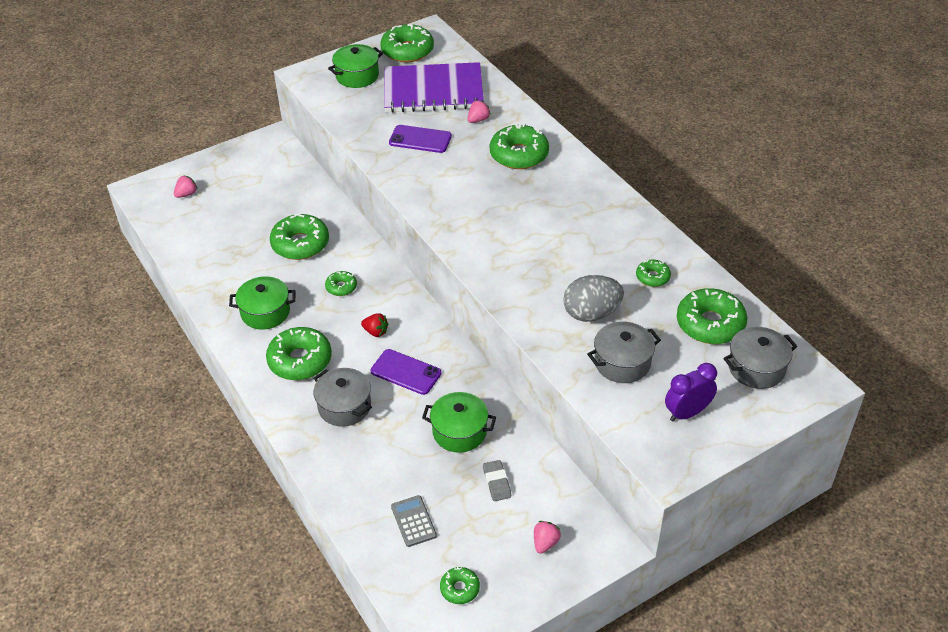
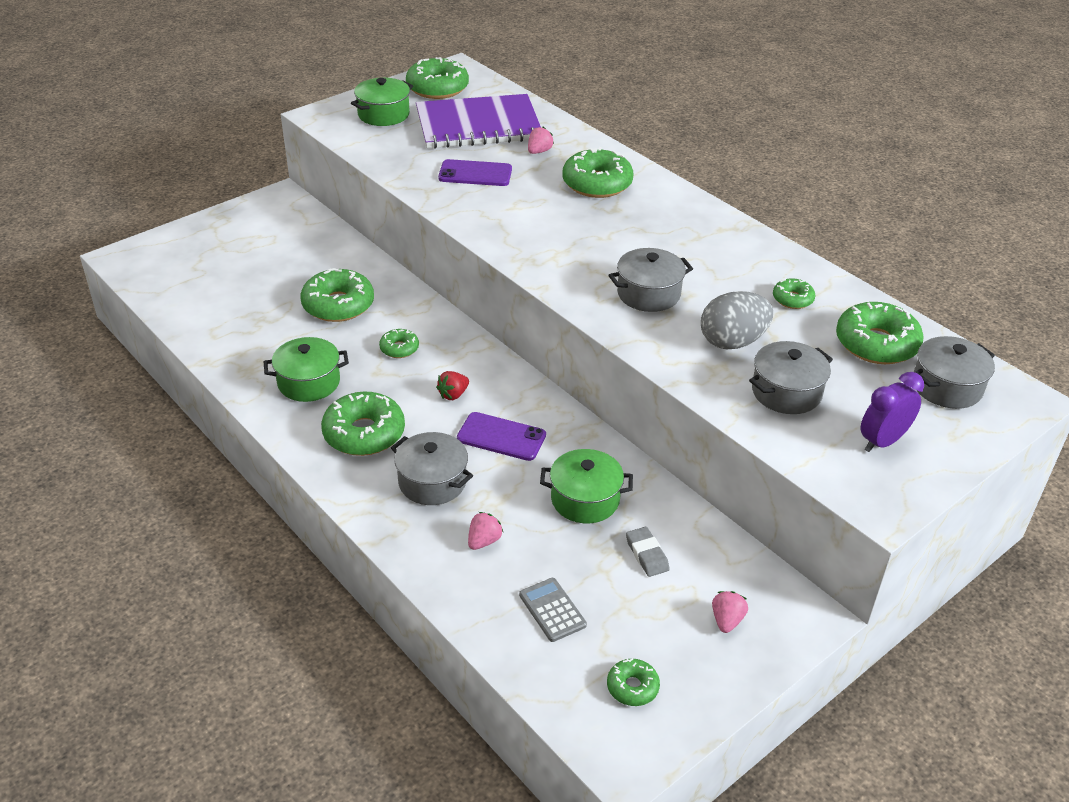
camera: 10 degrees left, 5 degrees down
(186, 194) = (184, 259): pink strawberry -> pink strawberry (484, 541)
(375, 332) = (453, 395): red strawberry -> red strawberry turned 120 degrees clockwise
(534, 264) = (648, 294): none -> grey pot

